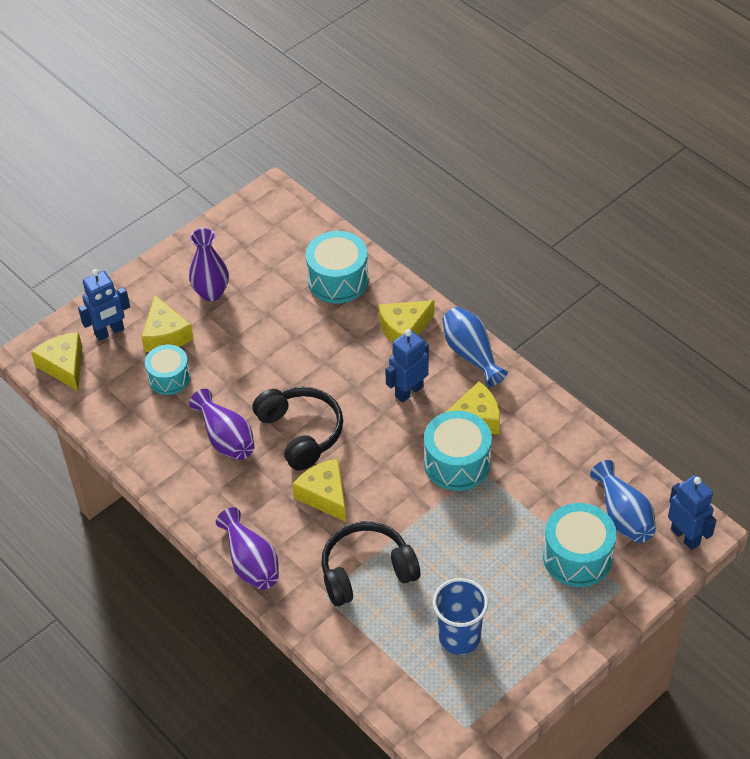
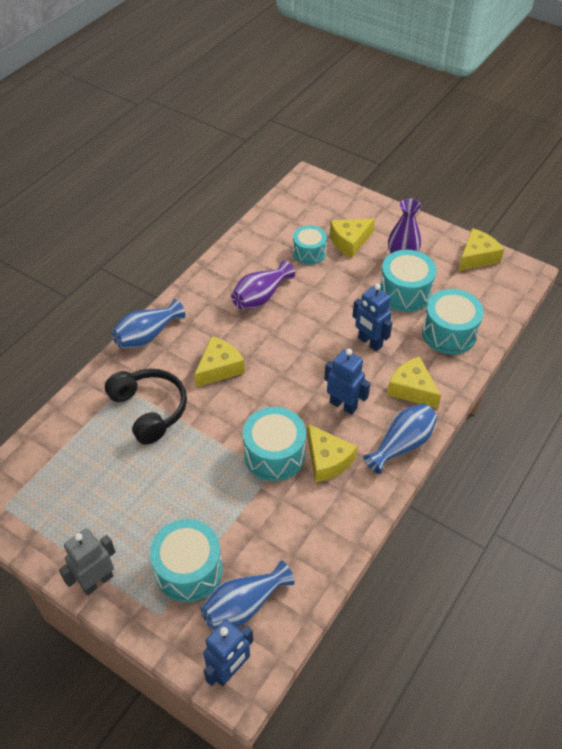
camera: 75 degrees right, 0 degrees up
(64, 366) = (302, 197): yellow cheese -> yellow cheese (477, 257)
(109, 332) = (341, 212): blue robot -> blue robot (369, 342)
(251, 562) = (147, 335): purple vase -> blue vase
(266, 303) = (405, 292): none -> turquoise drum
(301, 433) = (278, 340): black headphones -> none
(459, 637) = (91, 487): blue cup -> none
(575, 639) = (97, 581): none -> grey robot

